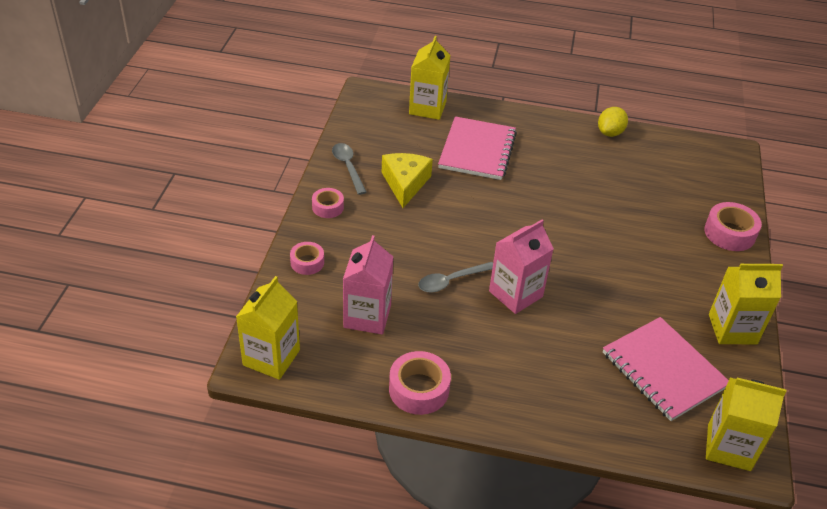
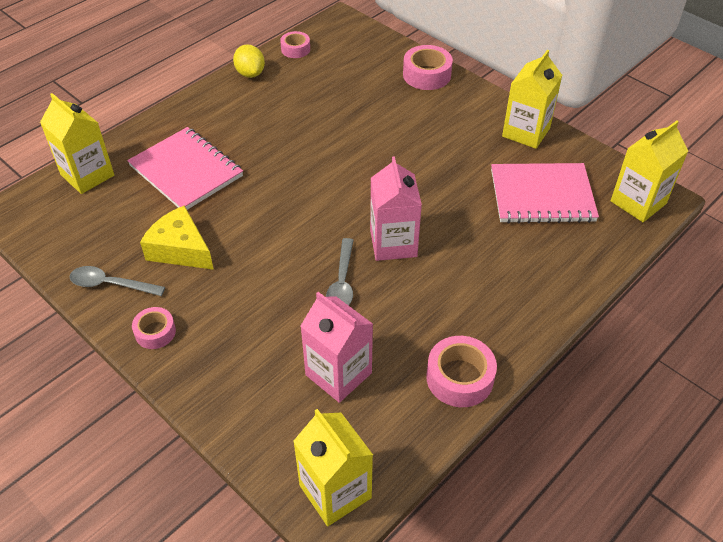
camera: 55 degrees left, 5 degrees up
(307, 262) = (222, 391): pink tape -> pink tape (295, 49)

